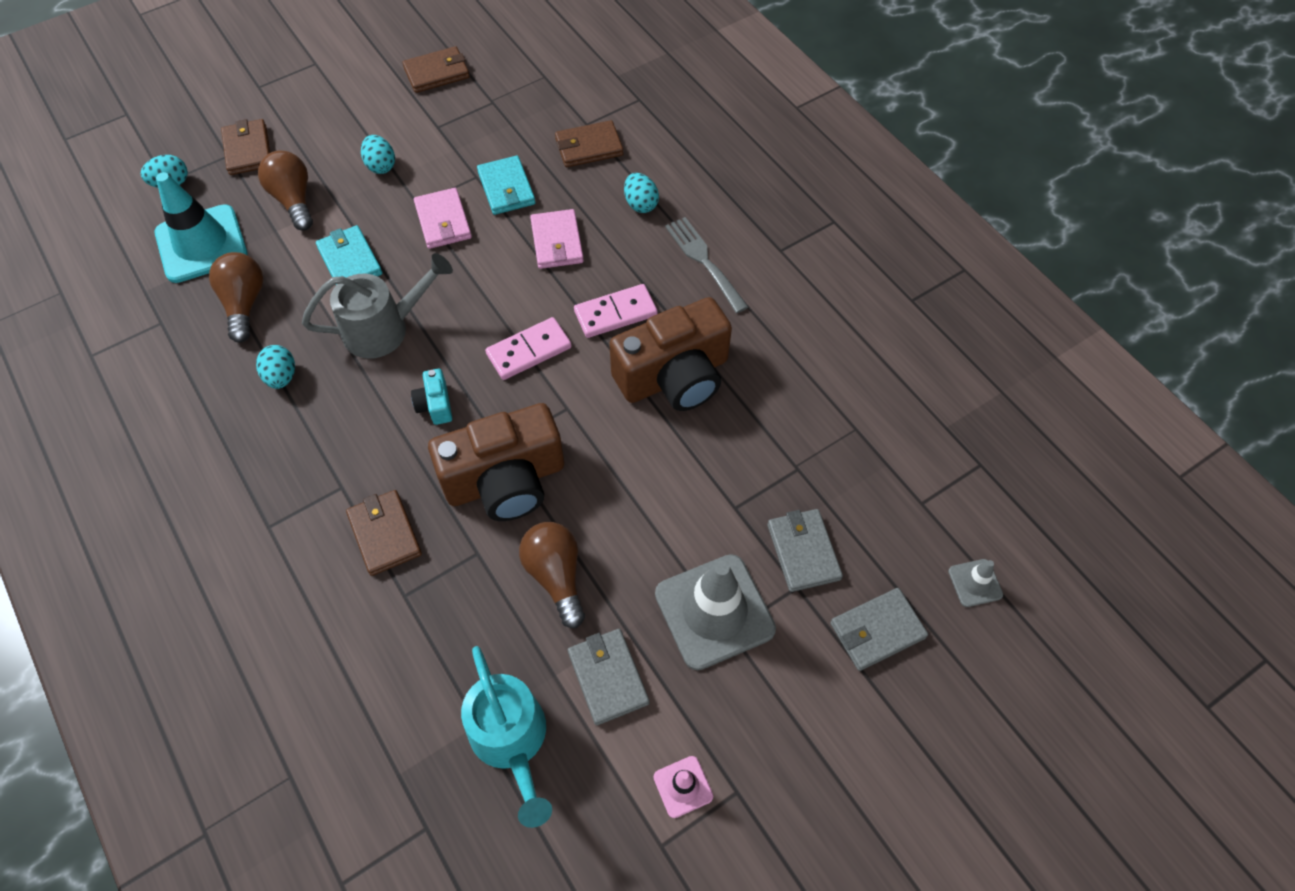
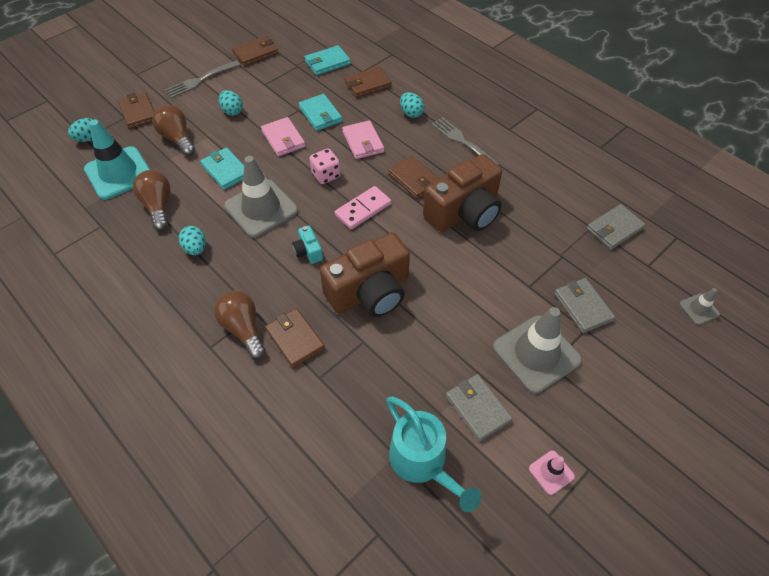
camera: 10 degrees left, 5 degrees down
(347, 108) = (200, 80): none -> grey fork
(385, 328) = (261, 208): grey watering can -> grey traffic cone
(490, 288) = (326, 175): none -> pink dice
(538, 102) = (327, 62): none -> turquoise wallet
(556, 576) = (422, 348): brown light bulb -> brown light bulb (243, 329)
(615, 313) = (414, 179): pink domino -> brown wallet
(877, 631) = (647, 349): grey wallet -> grey wallet (614, 229)

